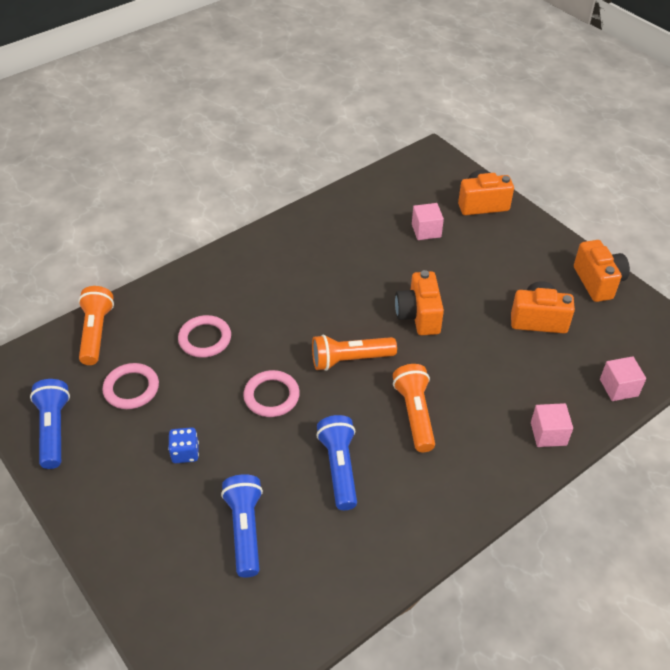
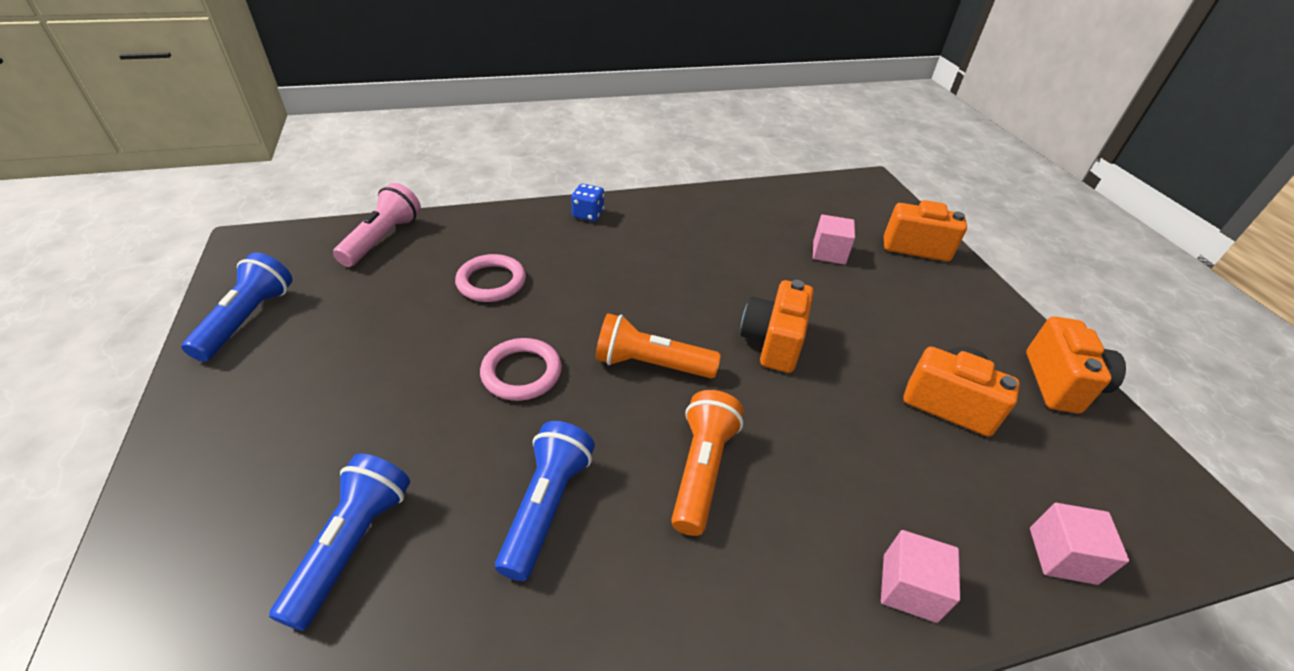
camera: 20 degrees right, 5 degrees down
(96, 332) = (383, 238): orange flashlight -> pink flashlight
(131, 388) = (368, 306): pink ring -> none
(185, 453) = (364, 402): blue dice -> blue dice (588, 214)

